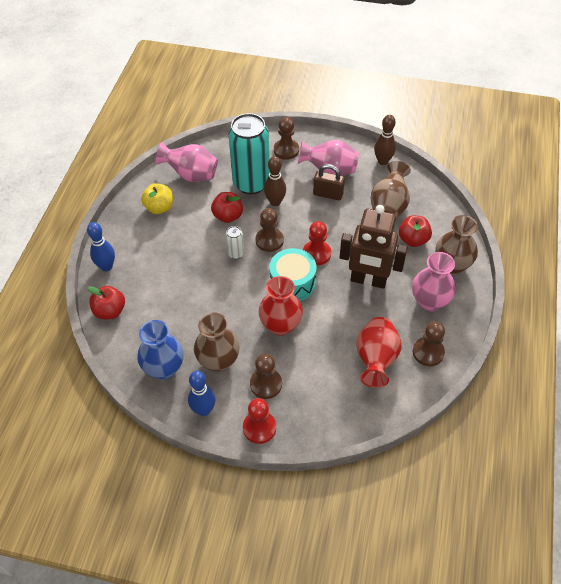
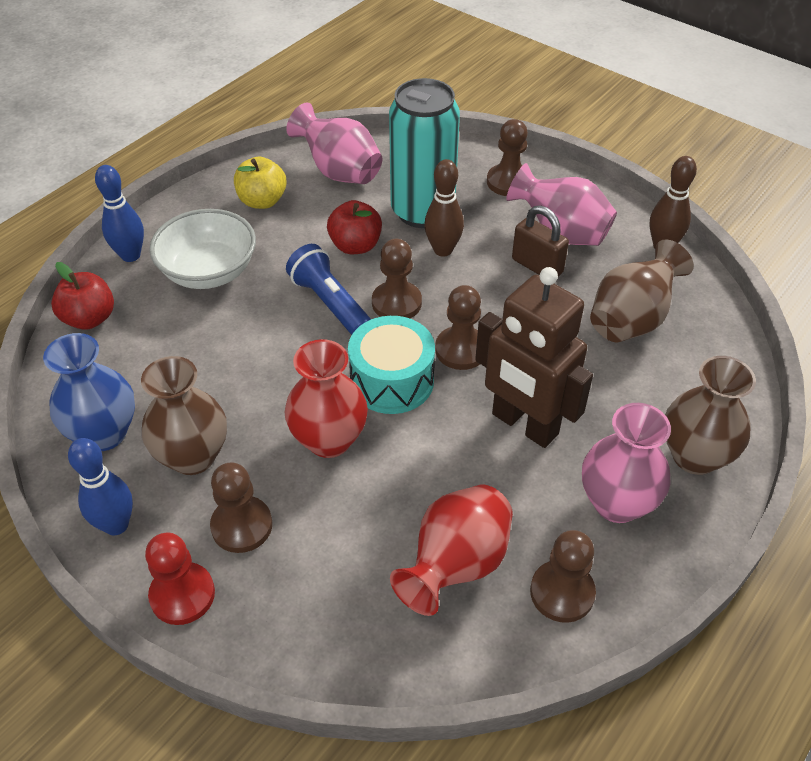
camera: 25 degrees right, 5 degrees down
(158, 260) = (209, 272): none -> white bowl
(235, 253) = (330, 304): white can -> blue flashlight
(316, 254) = (461, 350): red pawn -> brown pawn
(413, 240) = (645, 387): red apple -> none

